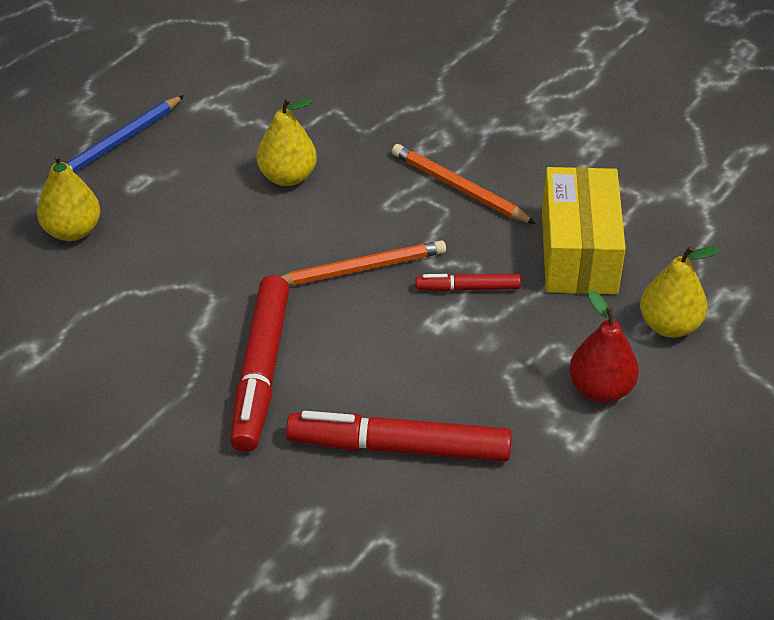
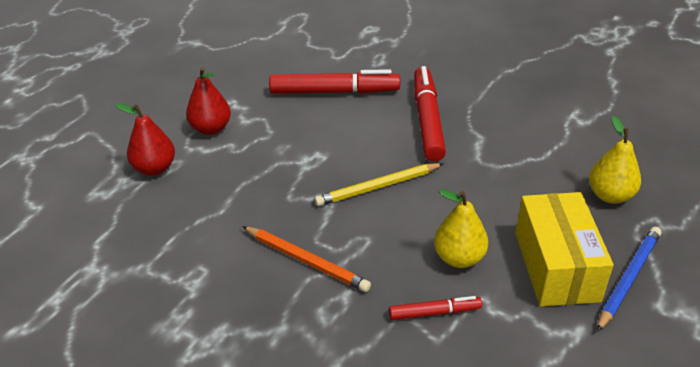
camera: 175 degrees right, 5 degrees down
(360, 269) = (378, 187): orange pencil -> yellow pencil
(468, 288) = (296, 180): red marker -> red marker (434, 312)
(579, 252) = (210, 214): yellow box -> yellow box (556, 266)
(669, 325) = (155, 168): yellow pear -> red pear

